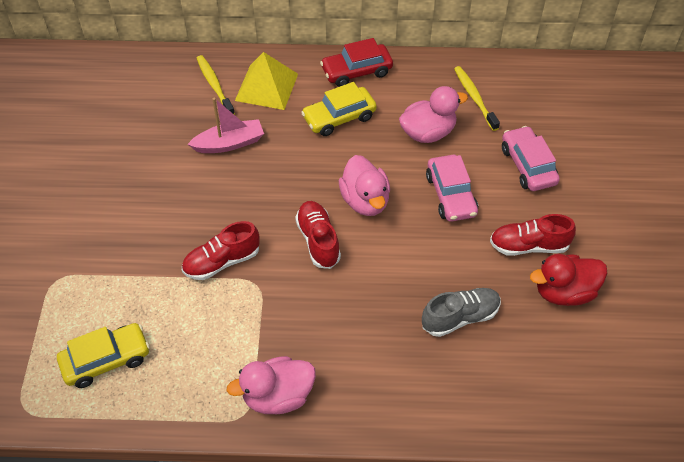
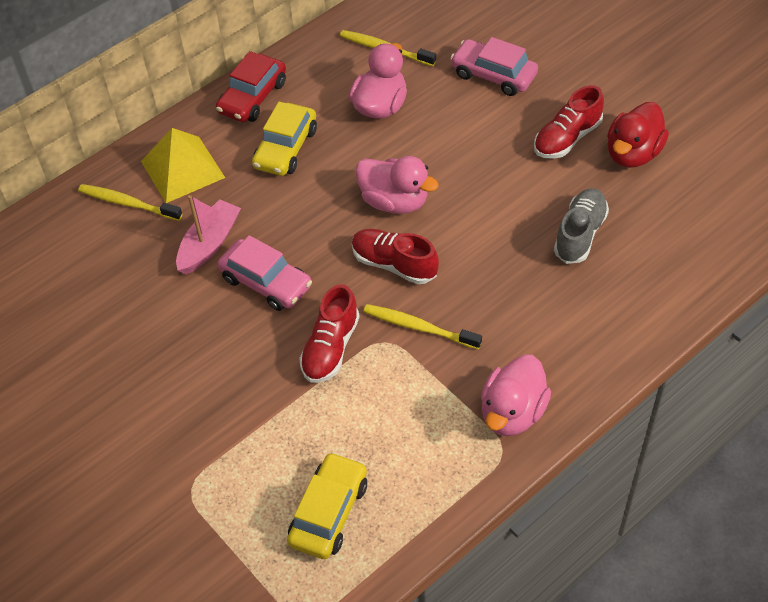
camera: 40 degrees left, 0 degrees up
(286, 293) = (419, 327): none -> yellow toothbrush
(451, 195) = (460, 144): pink car -> pink car (266, 282)

